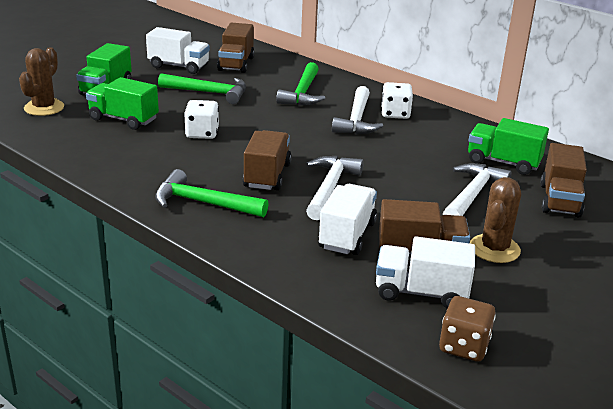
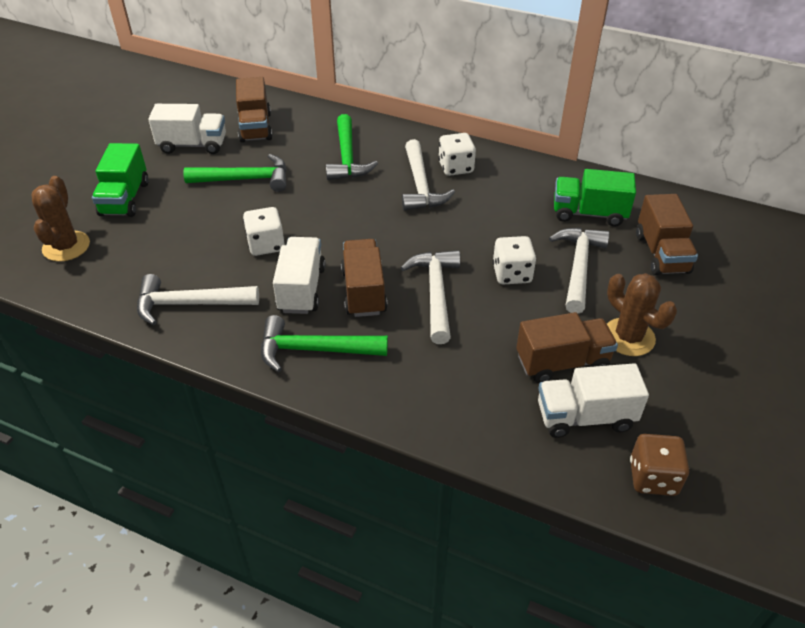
camera: 15 degrees left, 15 degrees up
(118, 157) = (189, 304): none -> white hammer
(123, 119) = (168, 243): green truck -> none
(347, 235) = (481, 357): white truck -> white truck (301, 289)
(407, 188) = (512, 274): none -> white dice
(494, 249) = (628, 337): brown cactus -> brown cactus turned 45 degrees counterclockwise

